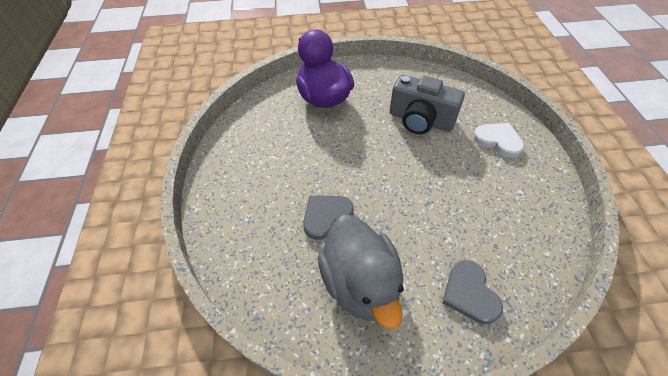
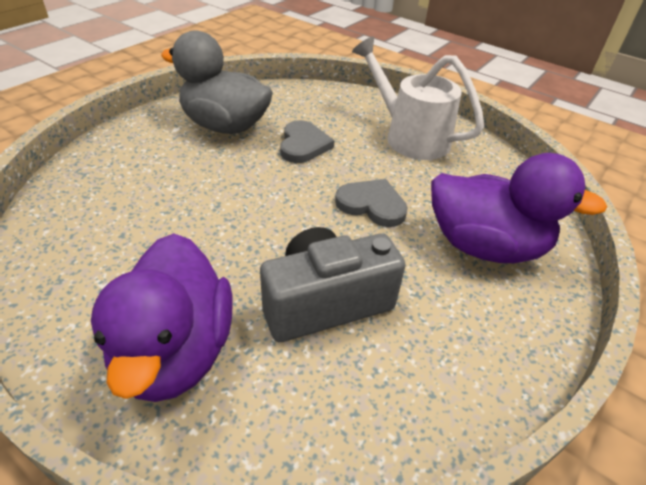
camera: 130 degrees right, 10 degrees down
(251, 173) = (409, 136): none -> white watering can
(469, 293) = (124, 161): grey heart -> grey heart (372, 205)
(498, 140) = (175, 351): white heart -> purple duck

